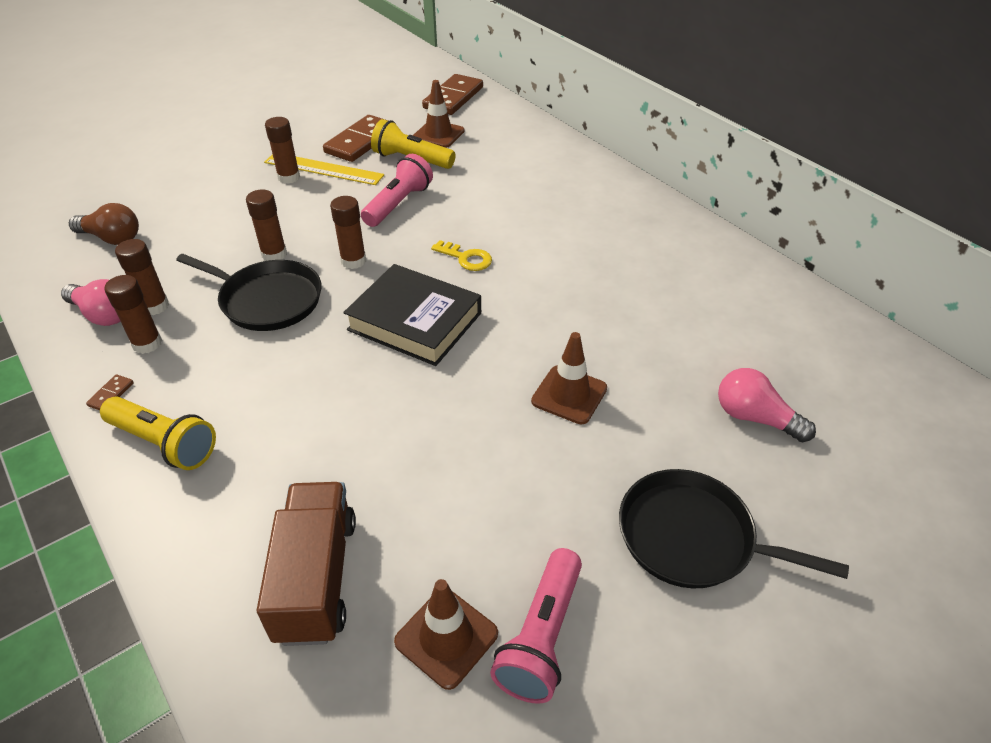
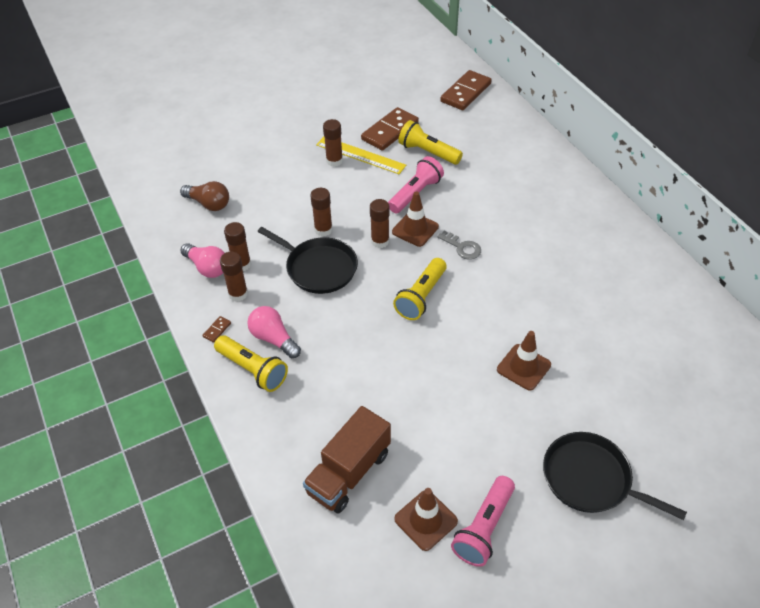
camera: 10 degrees right, 5 degrees up
(316, 578) = (349, 472): brown truck -> brown truck turned 150 degrees counterclockwise
(415, 321) = (421, 297): black book -> yellow flashlight
(438, 134) = (451, 129): brown traffic cone -> brown traffic cone (415, 229)
(466, 258) = (462, 247): yellow key -> grey key
(755, 418) = (651, 400): pink light bulb -> pink light bulb (273, 339)

